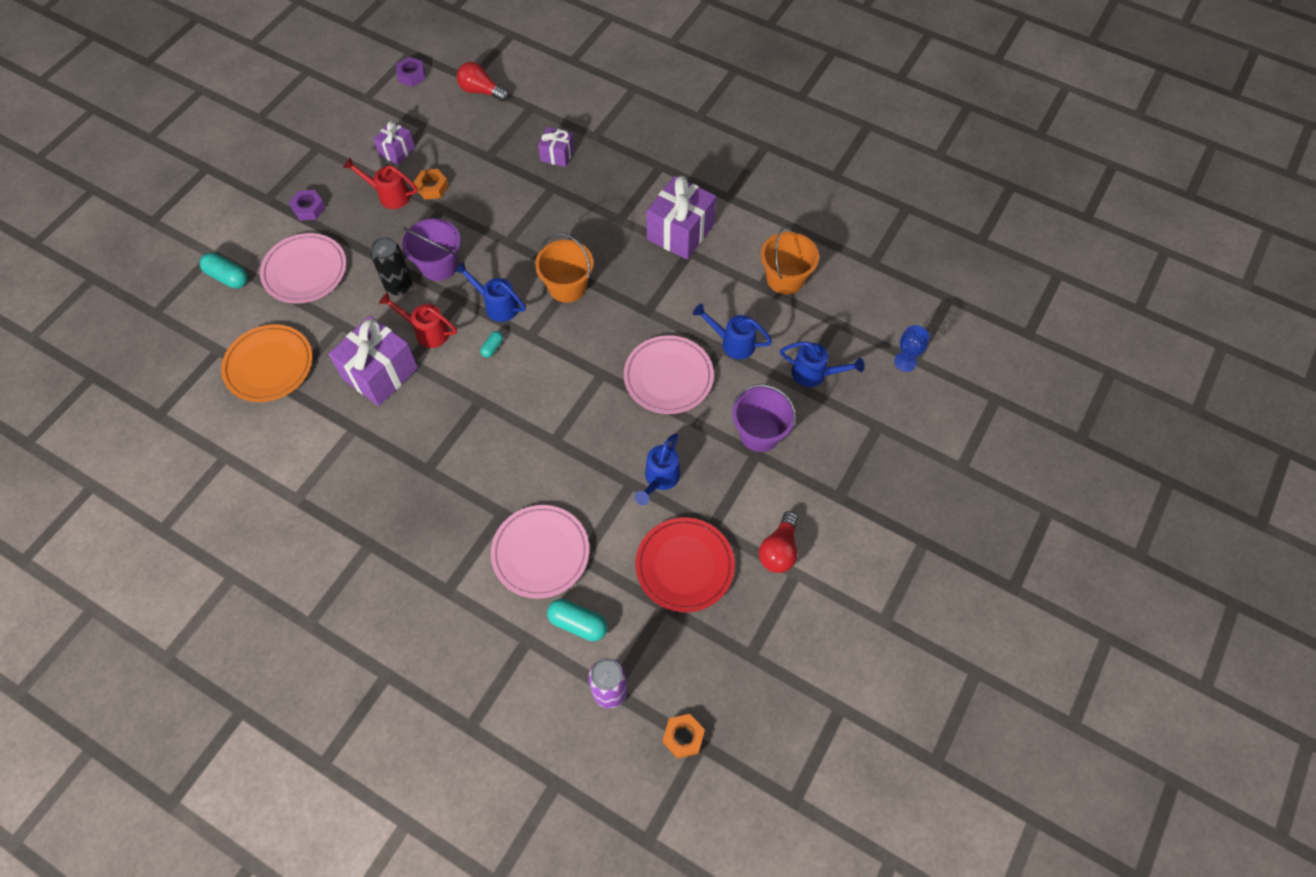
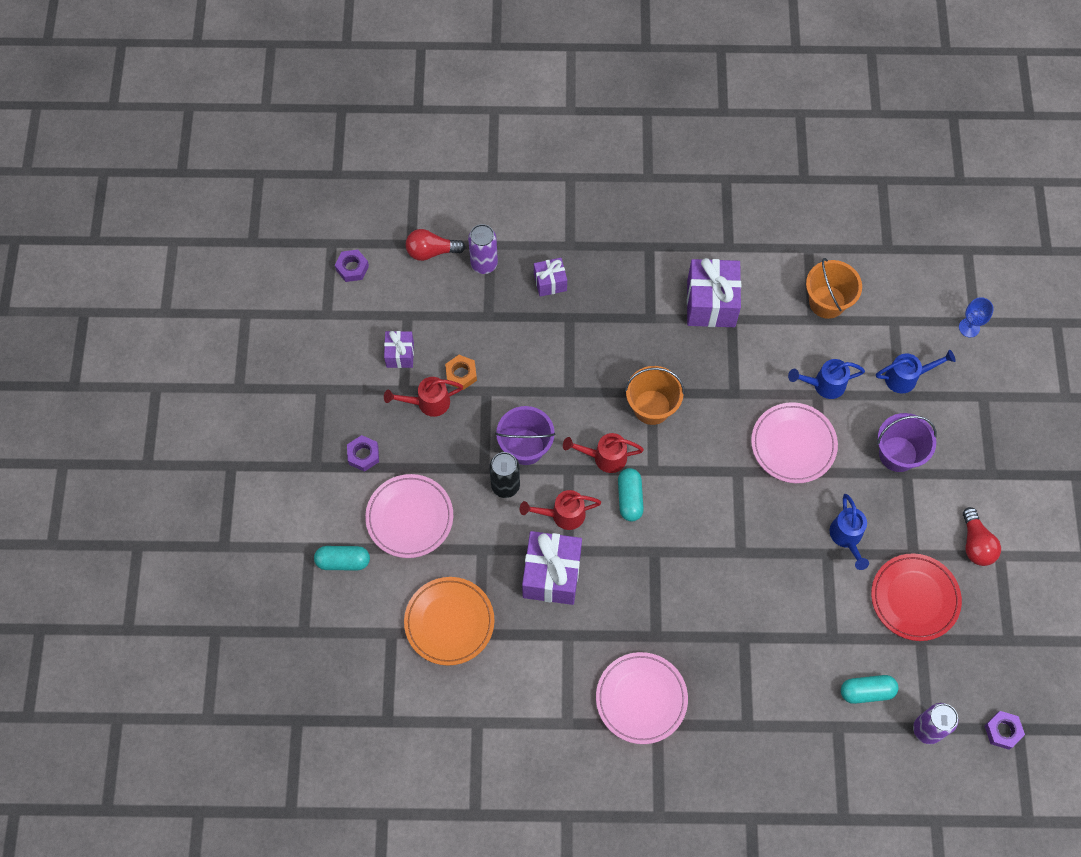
camera: 30 degrees left, 5 degrees up
(492, 347) = (629, 498): turquoise capsule -> turquoise capsule, size x1.78
(497, 305) = (604, 457): blue watering can -> red watering can
(515, 118) = (484, 264): none -> purple can
(540, 553) = (798, 652): pink plate -> pink plate (641, 699)
(683, 737) = (1002, 731): orange nut -> purple nut

